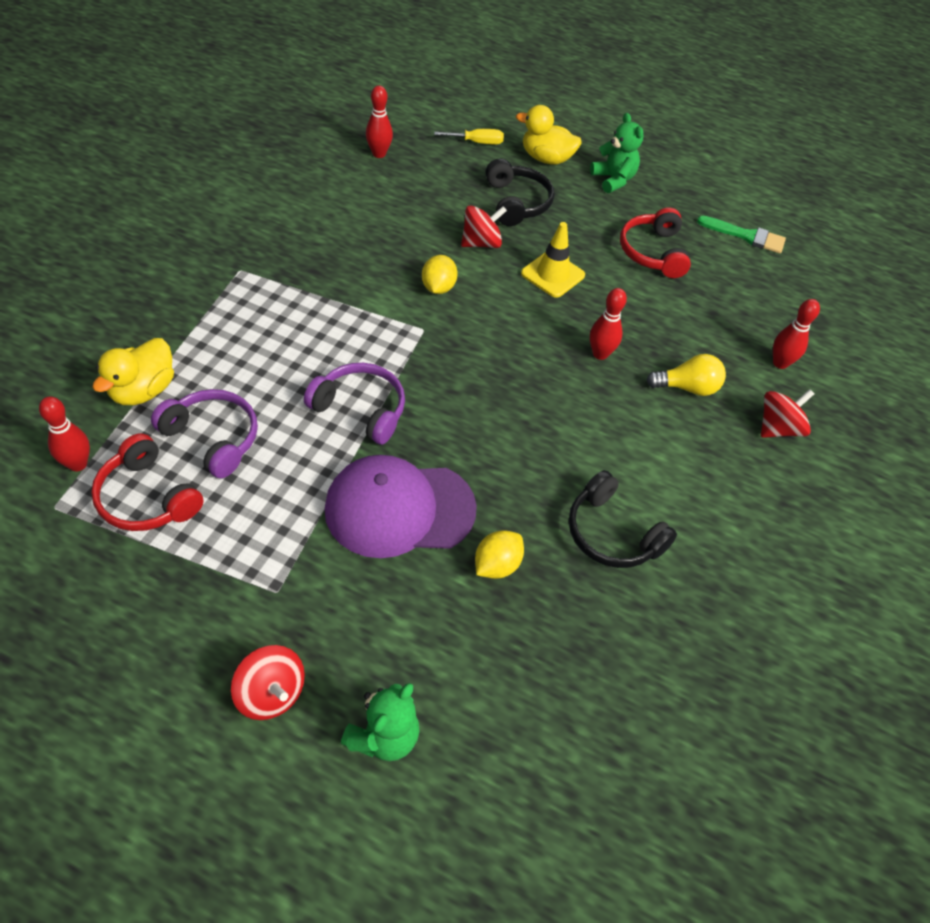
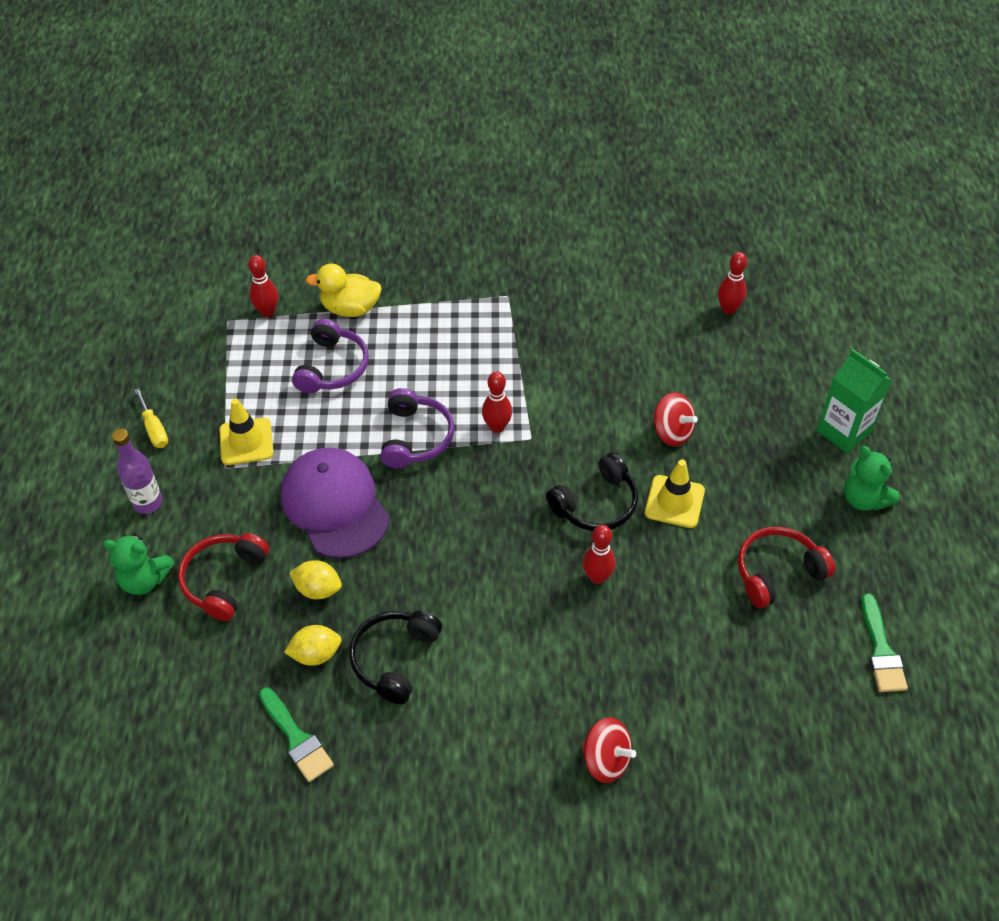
camera: 70 degrees right, 0 degrees up
(147, 498) = (261, 361): red headphones -> red headphones (223, 580)
(255, 557) = (246, 441): none -> yellow traffic cone
(271, 693) = (148, 502): red spinning top -> purple bottle
(438, 287) = (589, 426): yellow lemon -> yellow lemon (316, 654)
(477, 142) = (815, 369): yellow screwdriver -> yellow screwdriver (154, 429)
(517, 202) = (753, 435): black headphones -> black headphones (596, 504)
(546, 158) = (843, 431): yellow duck -> green carton
(613, 180) = (864, 499): green teddy bear -> green teddy bear turned 105 degrees clockwise
(666, 654) = (296, 738): none -> green brush
(687, 387) = (605, 663): yellow light bulb -> none
(780, 363) = (700, 738): red bowling pin -> red bowling pin (497, 427)

